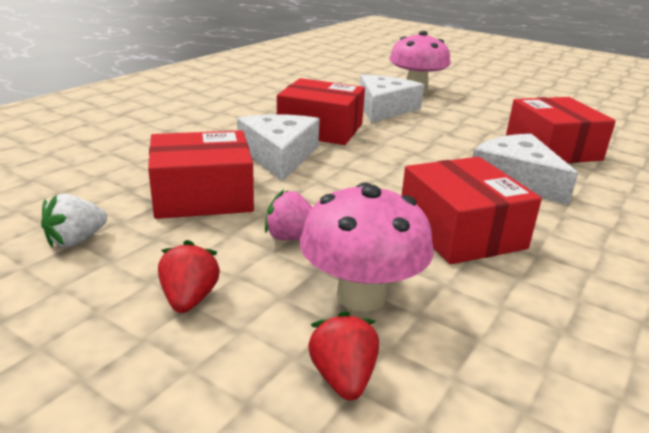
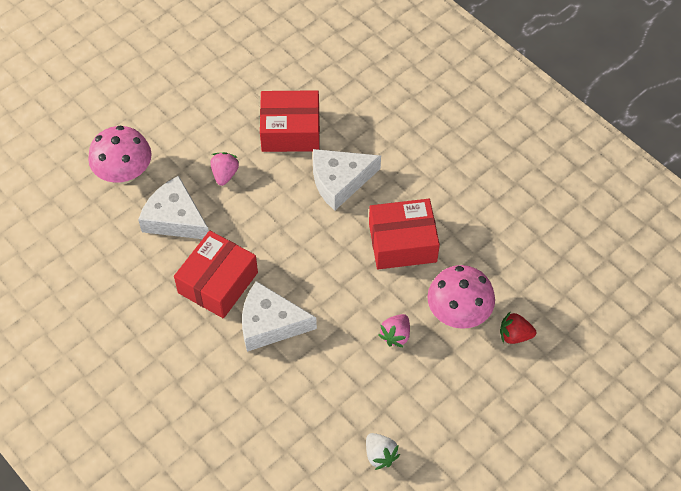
camera: 75 degrees left, 30 degrees up
(189, 299) = (449, 394): red strawberry -> none
(202, 196) = (331, 381): red box -> none
(456, 123) = (225, 174): none -> pink strawberry

